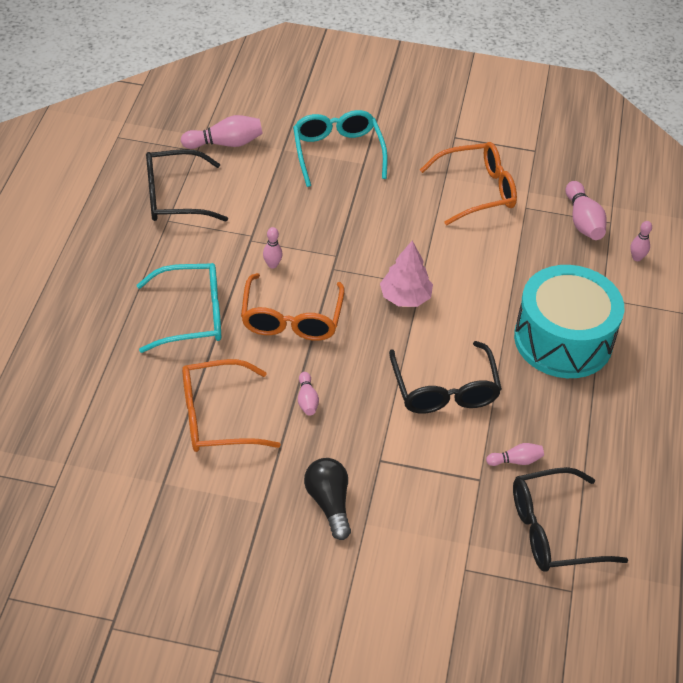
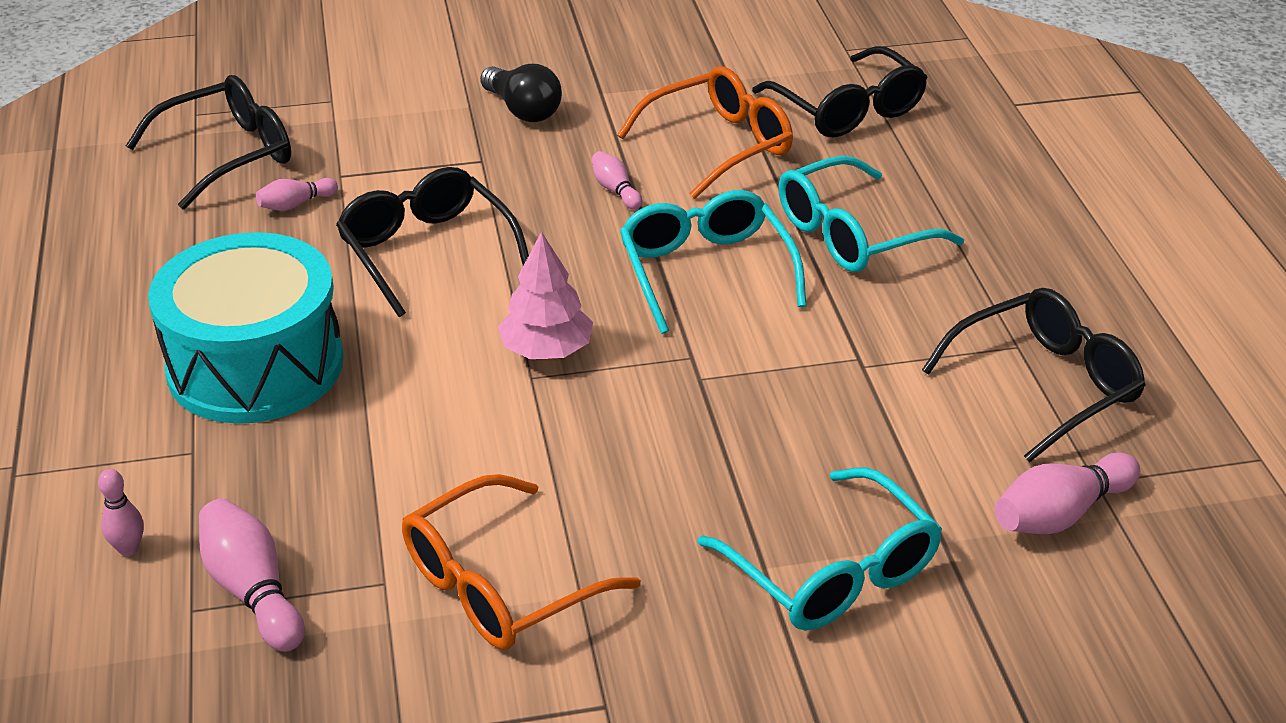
camera: 160 degrees right, 10 degrees down
(108, 420) = (848, 110): none -> black glasses
(272, 265) = (792, 333): pink bowling pin -> none
(291, 319) = (705, 271): orange glasses -> turquoise glasses

